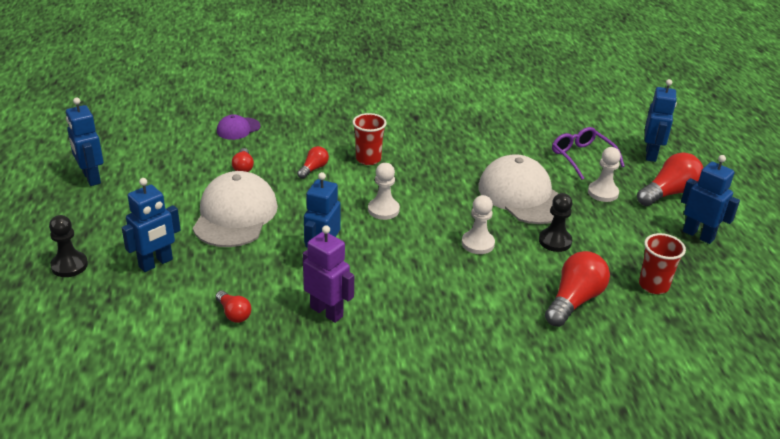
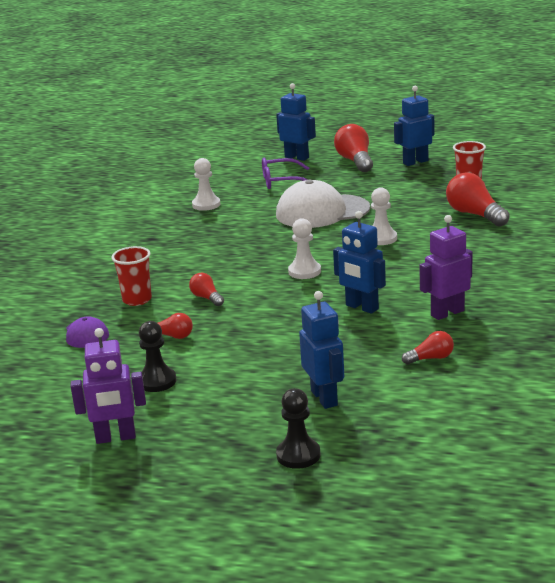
camera: 65 degrees left, 10 degrees down
(91, 178) = (116, 438): blue robot -> purple robot
(235, 215) = (263, 347): white cap -> none
(368, 159) = (210, 269): red cup -> red cup (137, 300)
(555, 241) = (395, 209): black pawn -> black pawn (157, 381)
(603, 193) = (339, 182): white pawn -> white pawn (206, 205)

